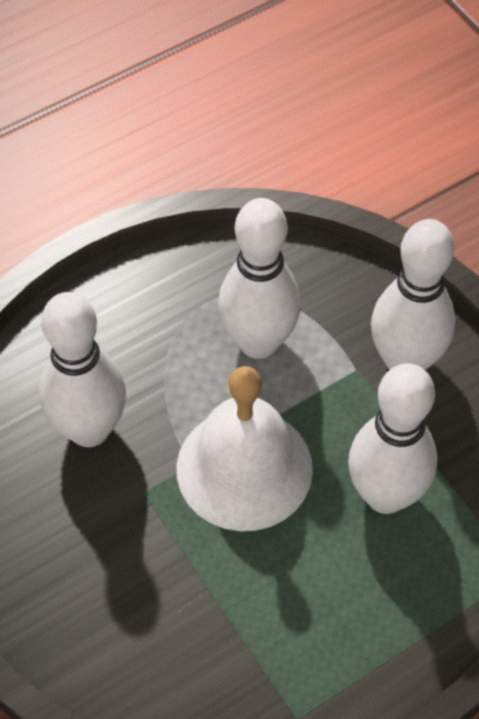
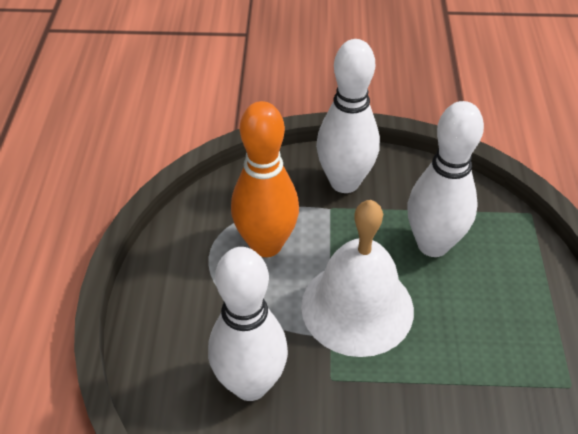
camera: 55 degrees left, 10 degrees down
(258, 342) = (266, 245): white bowling pin -> orange bowling pin

